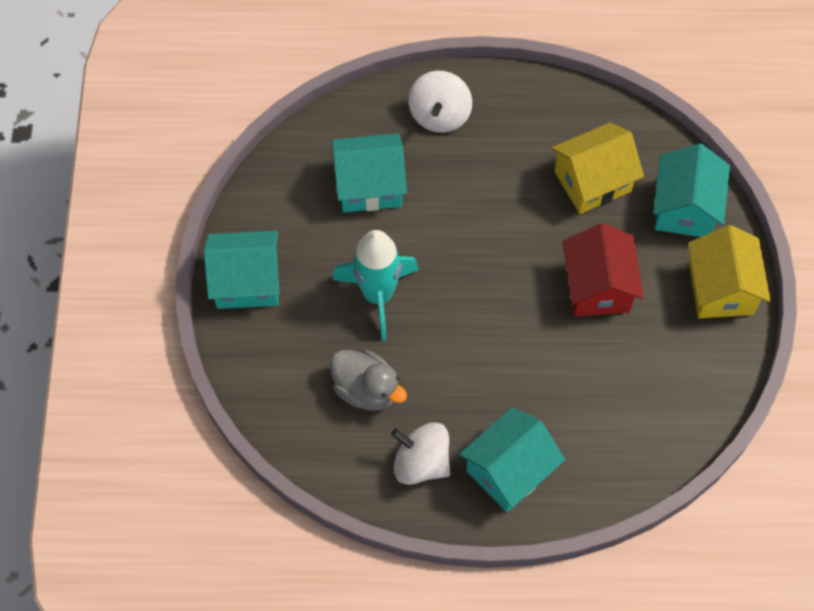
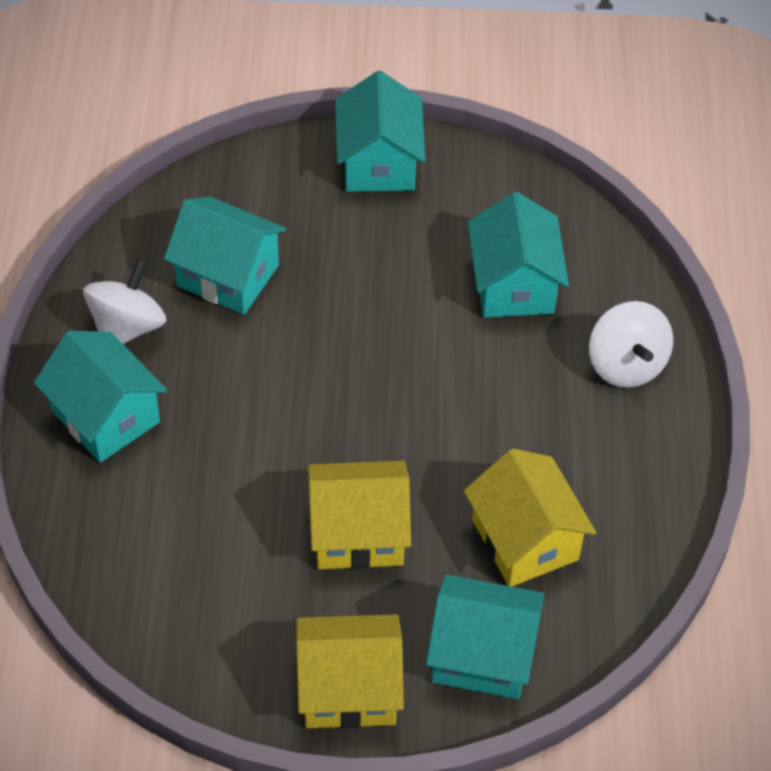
camera: 90 degrees right, 10 degrees down
(367, 389) = (228, 275): grey duck -> turquoise house
(378, 295) = (356, 289): turquoise rocket -> none
(439, 115) = (626, 364): white spinning top -> white spinning top turned 120 degrees counterclockwise
(598, 286) = (358, 533): red house -> yellow house

